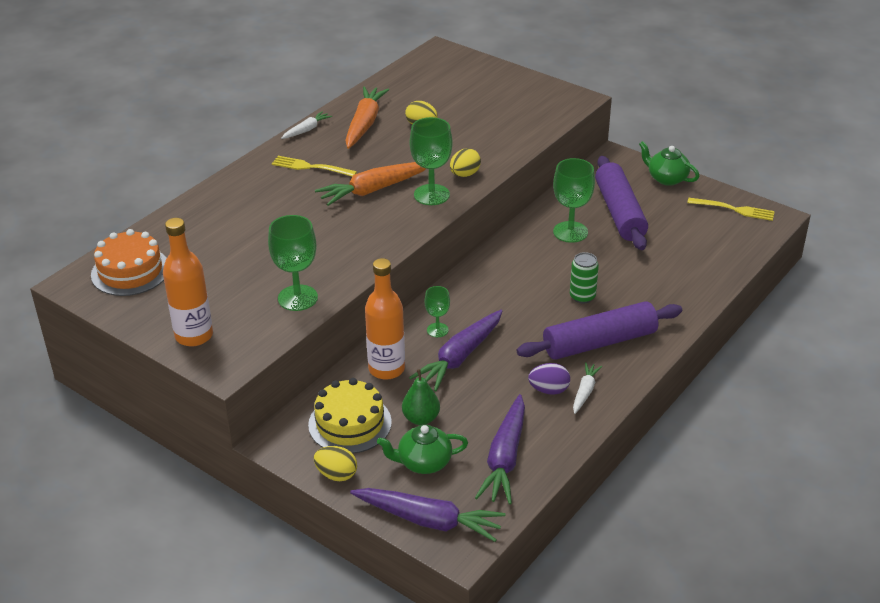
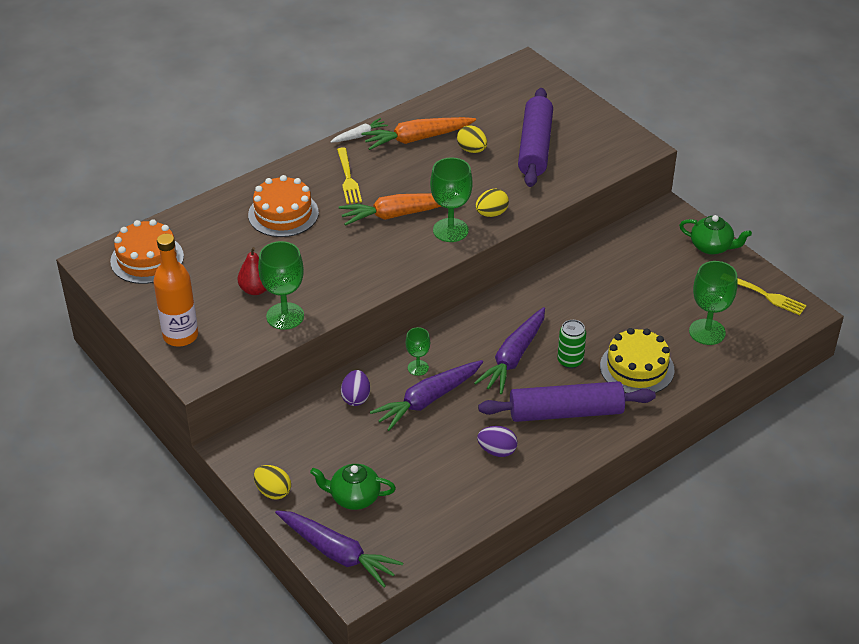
camera: 15 degrees right, 5 degrees up
(257, 279) = (255, 289): none -> red pear
(258, 208) = (283, 214): none -> orange cake
(311, 167) = (348, 178): yellow fork -> yellow fork turned 135 degrees counterclockwise
(350, 423) = (303, 445): yellow cake -> yellow cake (637, 368)
(364, 124) = (417, 139): orange carrot -> orange carrot turned 135 degrees counterclockwise
(386, 369) = (356, 398): orange bottle -> purple egg
(421, 418) = (368, 454): green pear -> none
(505, 458) = (429, 509): purple carrot -> purple carrot (513, 357)
(570, 232) = (588, 288): green goblet -> green goblet (707, 332)
(585, 392) = (530, 460): white carrot -> none
(619, 212) = (646, 276): purple rolling pin -> purple rolling pin (534, 147)
(666, 178) = (712, 247): green teapot -> green teapot turned 150 degrees clockwise

